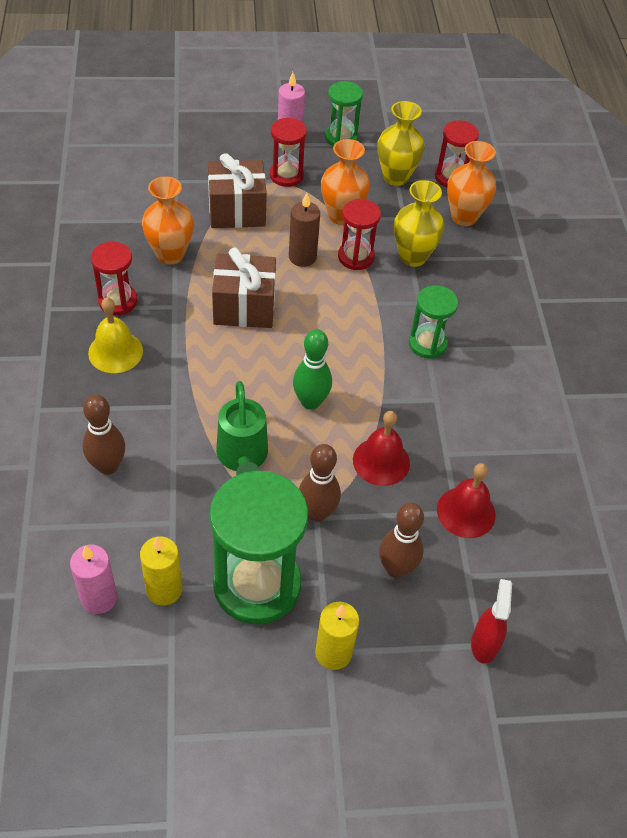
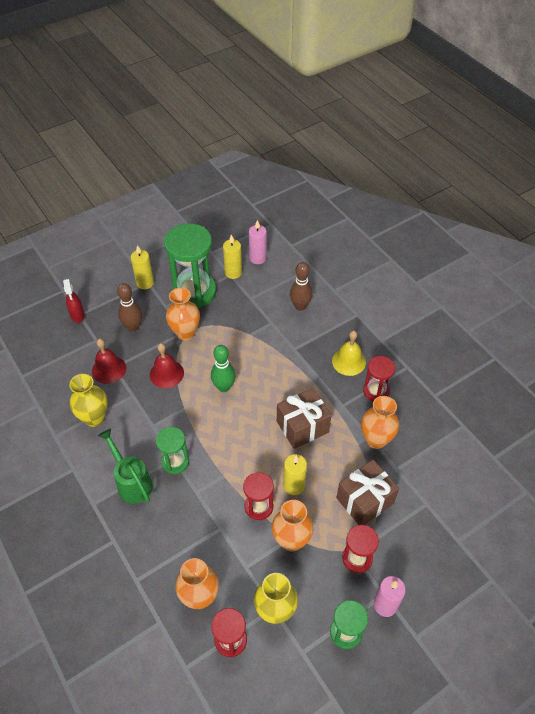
camera: 155 degrees right, 0 degrees up
(242, 458) = (239, 341): green watering can -> green watering can (132, 482)
(302, 257) = (294, 485): brown candle -> yellow candle
(317, 513) = (185, 333): brown bowling pin -> orange vase
(413, 256) = (219, 530): yellow vase -> yellow vase (94, 418)

